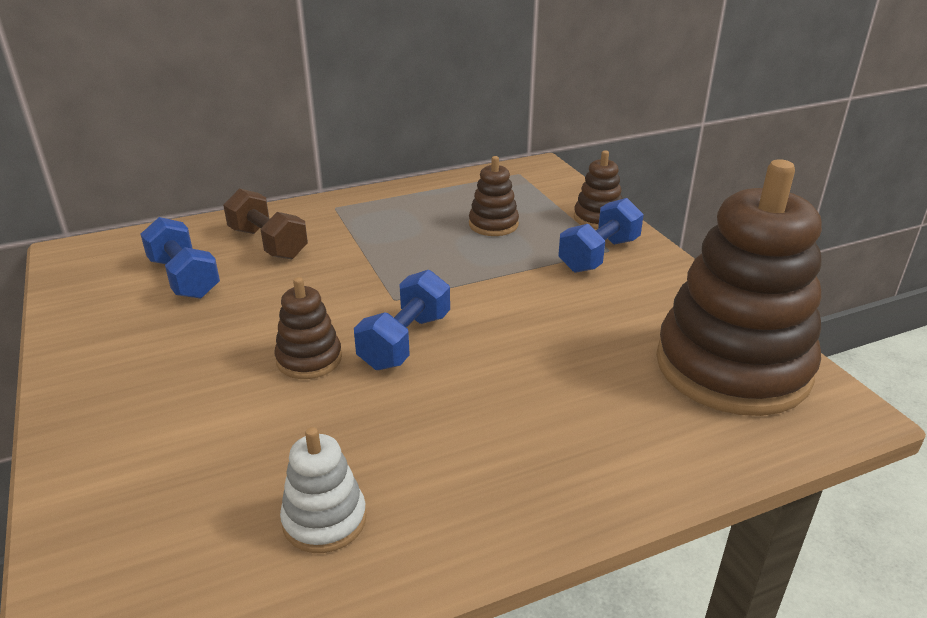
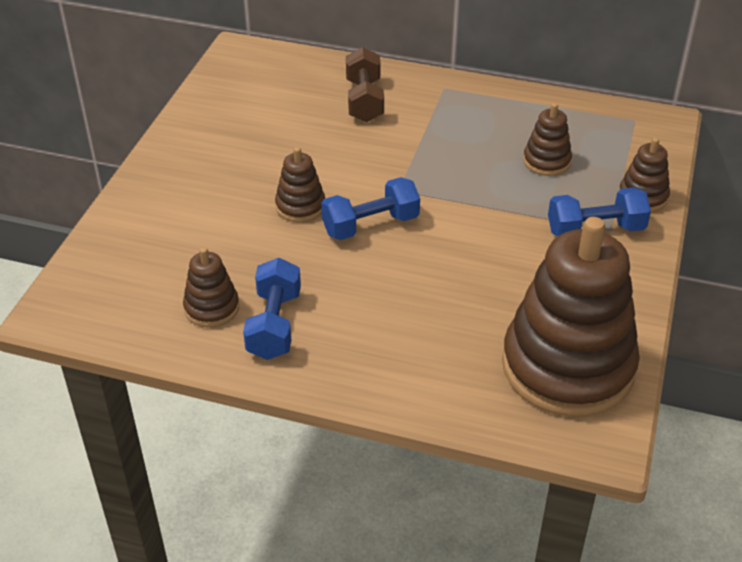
camera: 40 degrees right, 10 degrees up
(184, 278) = (285, 105): blue dumbbell -> blue dumbbell (274, 325)
(324, 520) = (211, 308): white stacking toy -> brown stacking toy

